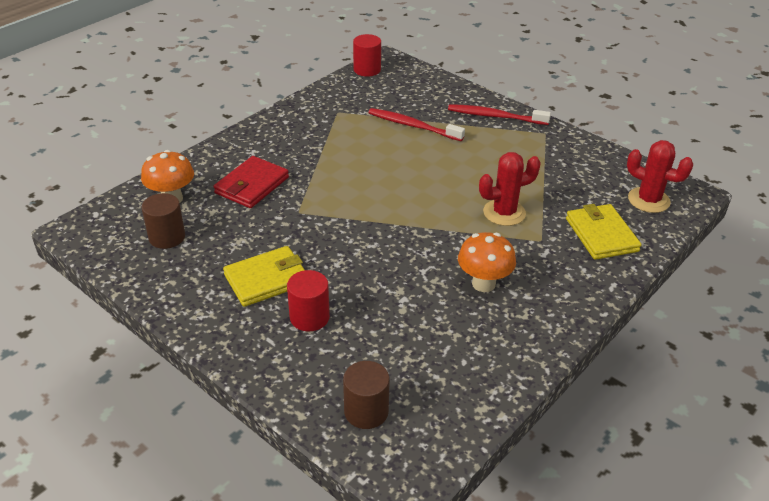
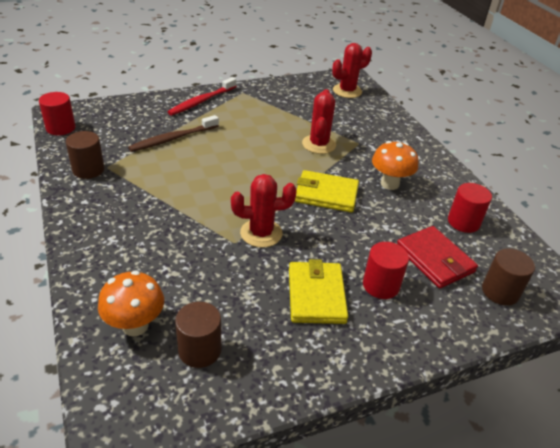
camera: 65 degrees left, 0 degrees up
(252, 185) = (167, 258): red wallet -> red wallet (435, 259)
(323, 222) = (261, 233): none -> red cactus
(325, 106) = (88, 170): none -> brown cylinder
(413, 126) = (173, 139): red toothbrush -> brown toothbrush
(467, 359) = (463, 222): none -> red cylinder
(601, 235) = (369, 120): yellow wallet -> yellow wallet (326, 194)

